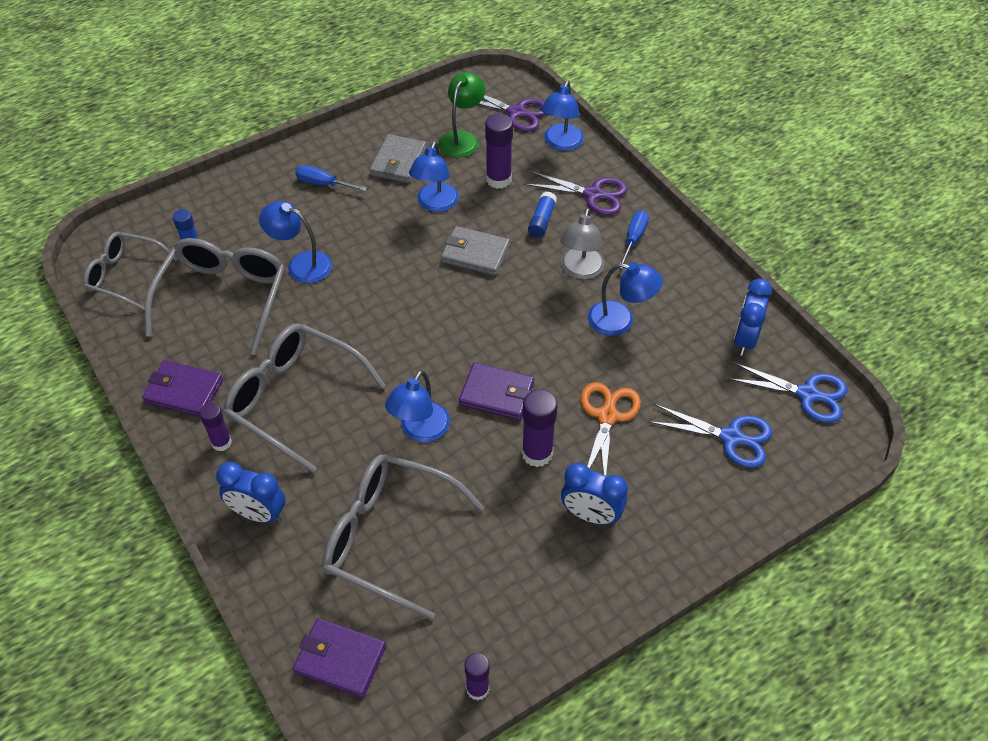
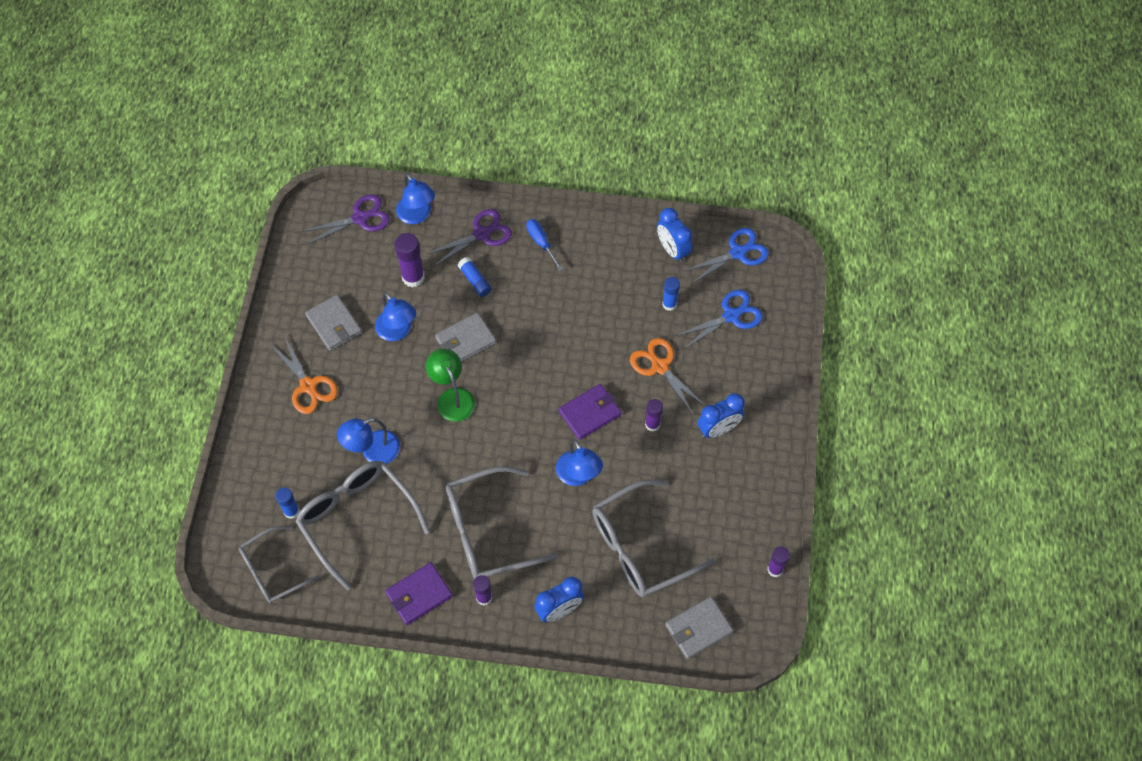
camera: 50 degrees left, 10 degrees up
(323, 184) = (308, 386): blue screwdriver -> orange scissors
(340, 659) = (698, 629): purple wallet -> grey wallet
(462, 138) = (352, 269): green lamp -> green lamp (452, 397)
(537, 453) = (652, 424): purple glue stick -> purple glue stick, size x0.64
(580, 271) = (538, 293): grey lamp -> none
(620, 321) = (598, 303): blue lamp -> none
(684, 377) = (669, 304): none -> blue glue stick

